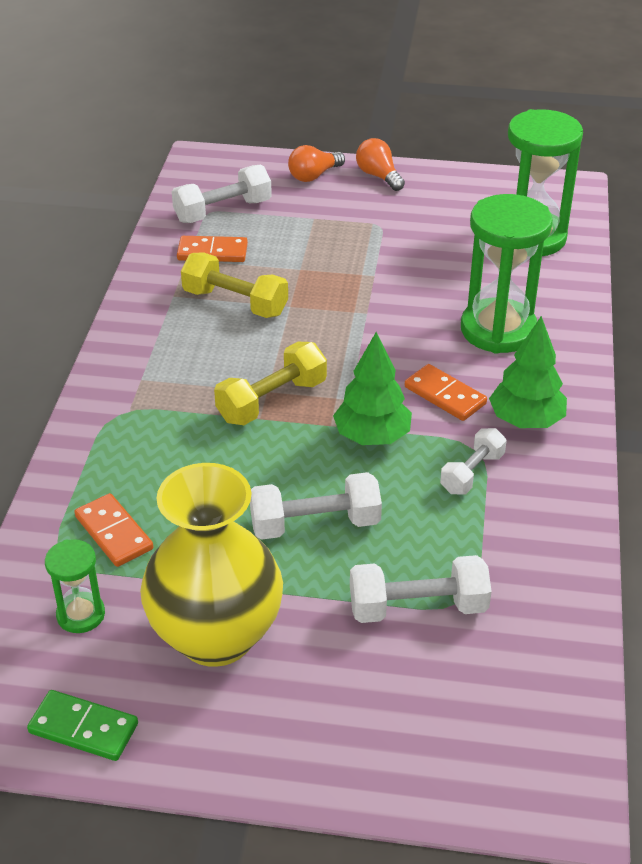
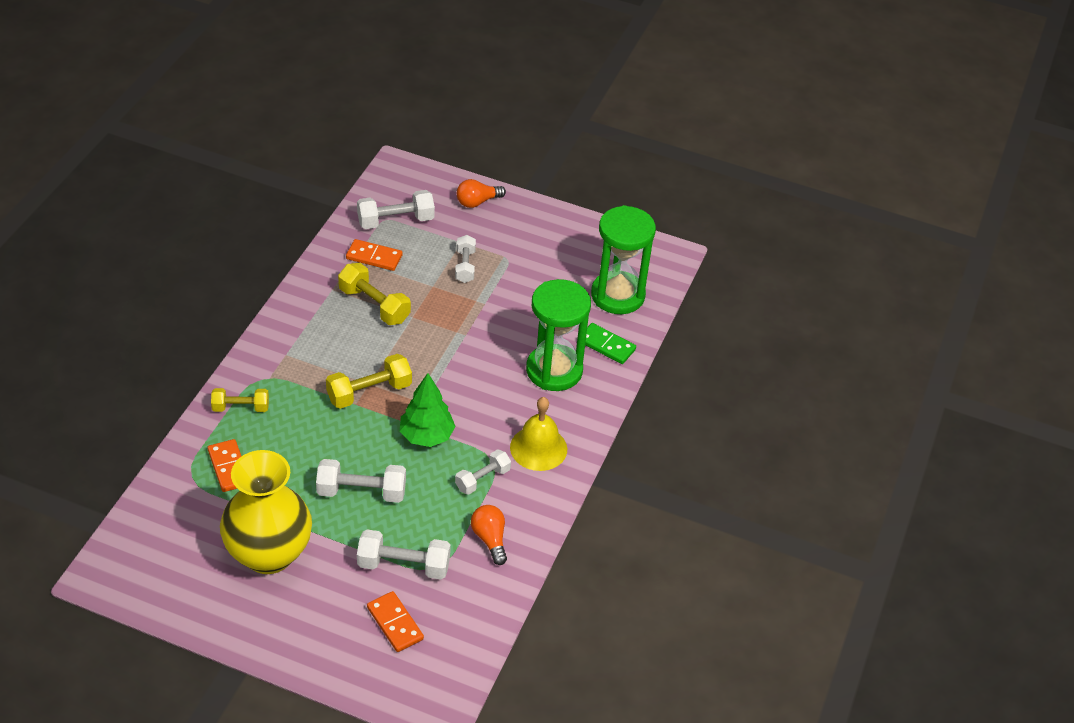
camera: 10 degrees right, 5 degrees up
(81, 615) = (190, 519): green hourglass -> none
(83, 728) = (168, 593): green domino -> green domino (606, 345)
(103, 454) = (240, 408): none -> yellow dumbbell
(330, 241) = (465, 266): none -> white dumbbell
(378, 176) = (527, 213): orange light bulb -> orange light bulb (490, 539)
(445, 395) = (491, 415): orange domino -> orange domino (395, 623)
(526, 421) = (538, 448): green tree -> yellow bell

